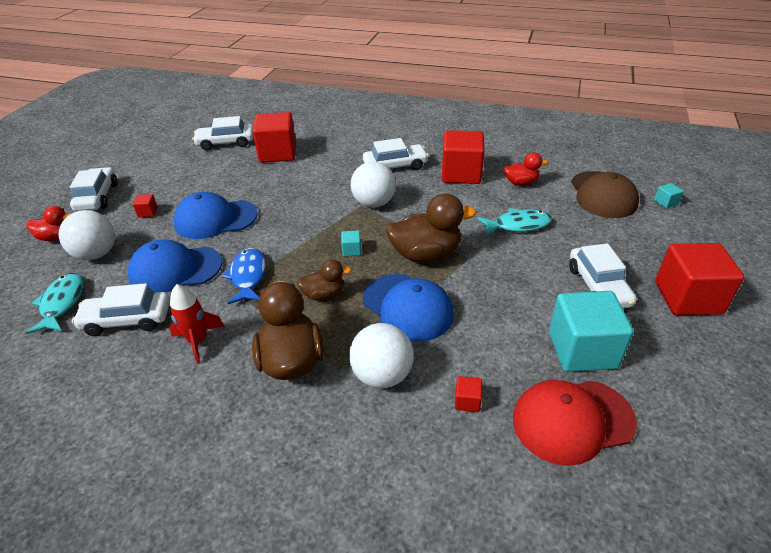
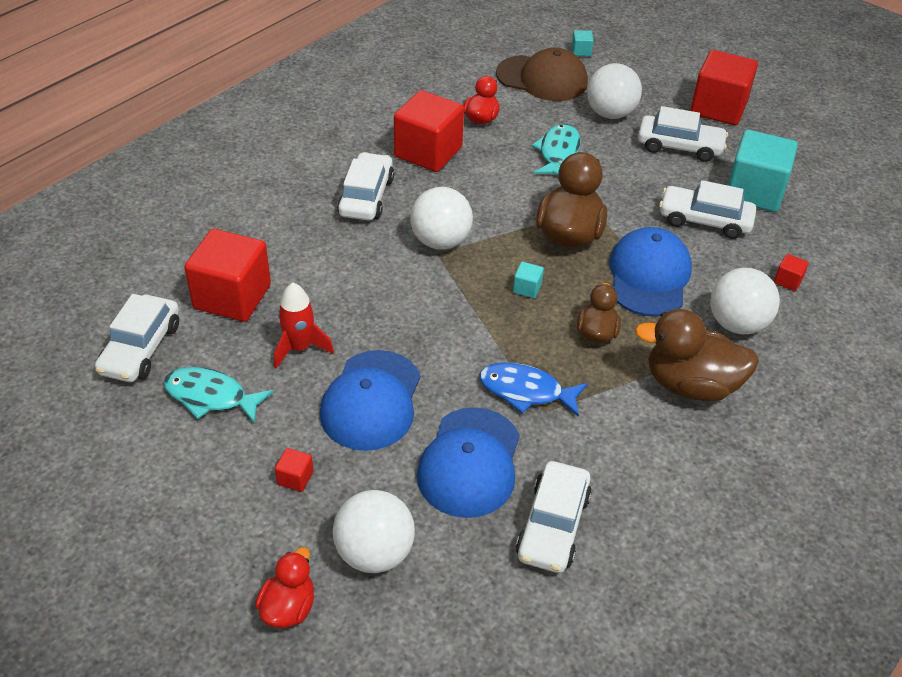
camera: 70 degrees left, 5 degrees up
(62, 303) = (478, 601): turquoise fish -> turquoise fish (211, 397)
(97, 197) = (192, 543): white car -> white car (704, 220)
(198, 341) = (626, 459): red rocket -> red rocket (300, 348)
(407, 307) = (649, 276): blue cap -> blue cap turned 60 degrees counterclockwise
(572, 420) = (827, 231): red cap -> none
(599, 237) = (610, 114): none -> white ball

